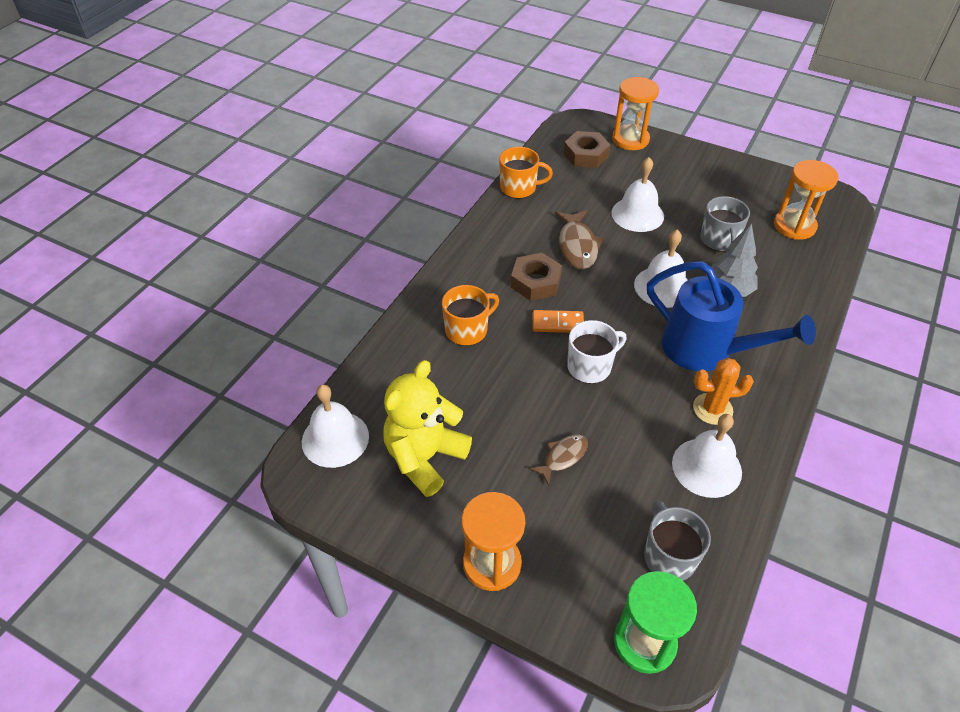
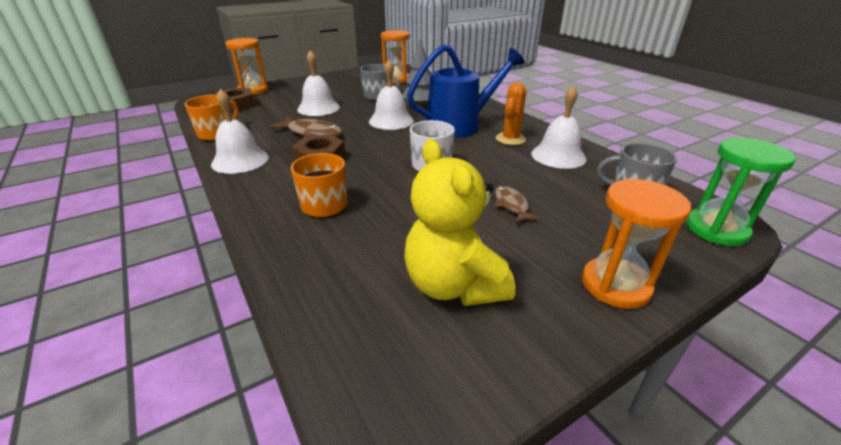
camera: 60 degrees left, 15 degrees down
(335, 438) = (363, 357): white bell -> white bell (240, 160)
(557, 323) = (373, 163): orange domino -> none

